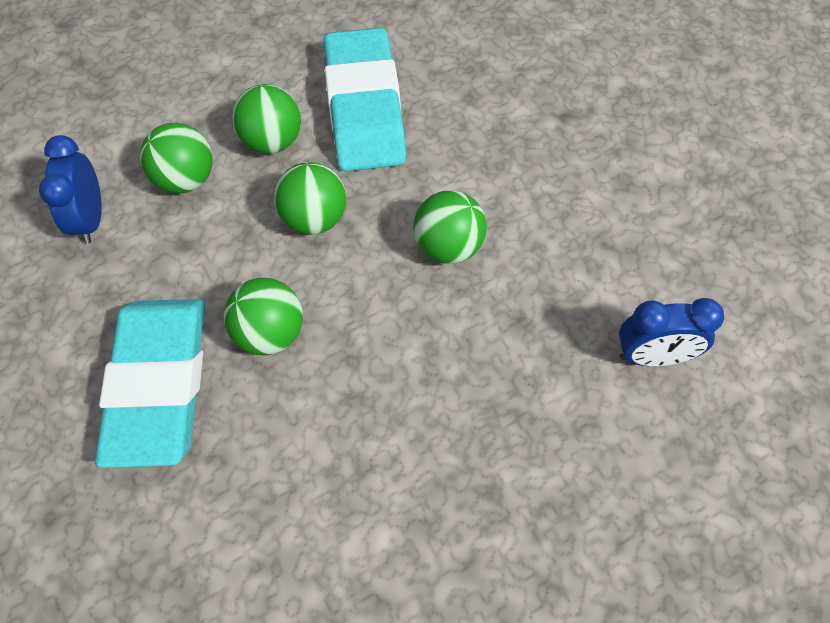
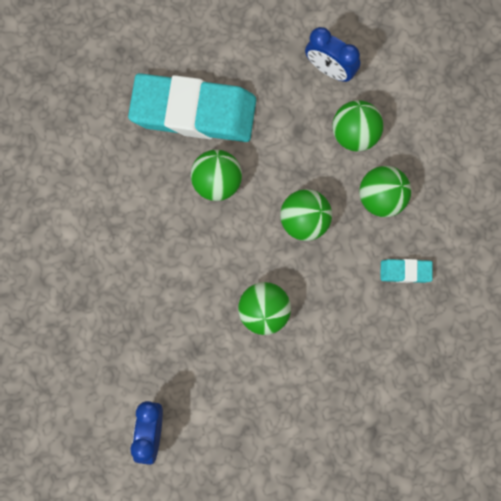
camera: 100 degrees right, 15 degrees up
(90, 219) = (330, 69): blue clock -> blue clock turned 150 degrees counterclockwise
(364, 107) = (405, 271): turquoise eraser -> turquoise eraser, size x0.40

